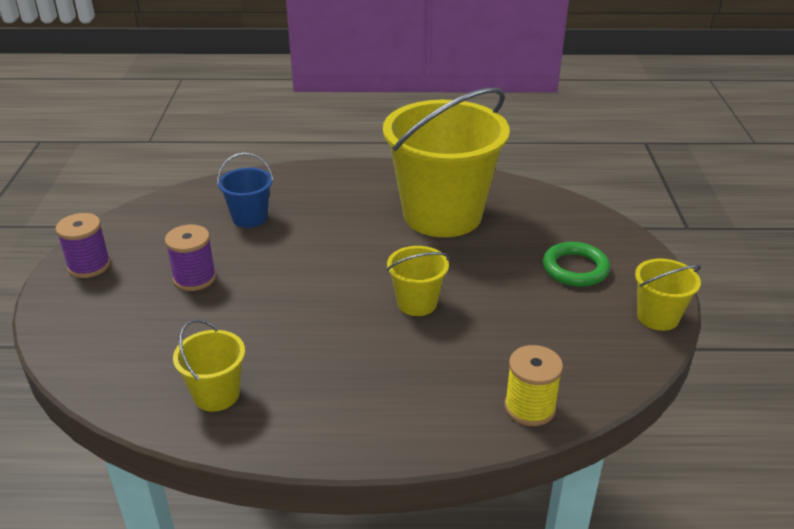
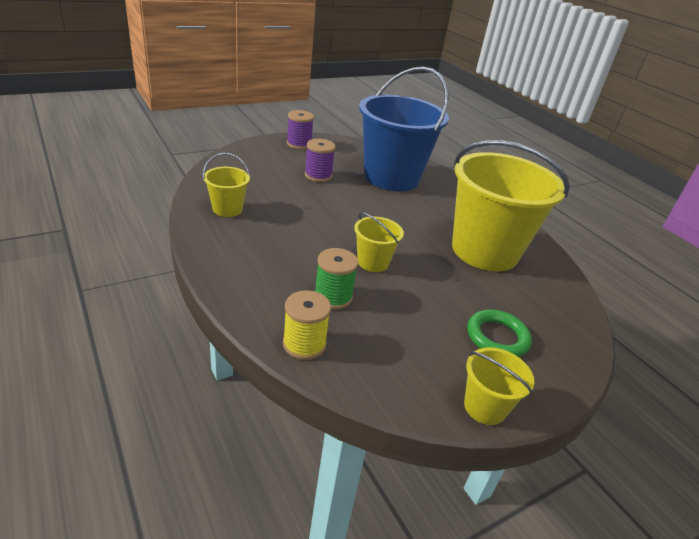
camera: 55 degrees right, 0 degrees up
(250, 218) = (391, 177): blue bucket -> blue bucket, size x2.28
(462, 357) = (333, 297): none -> green spool

